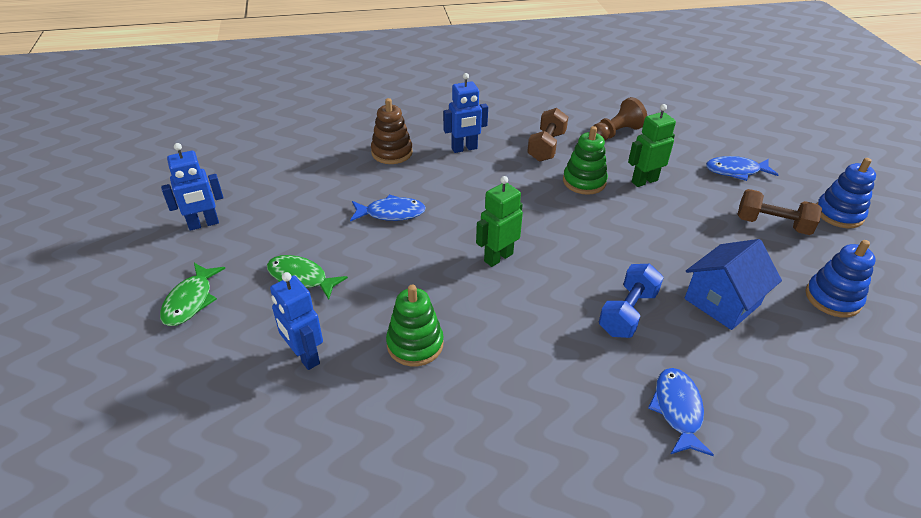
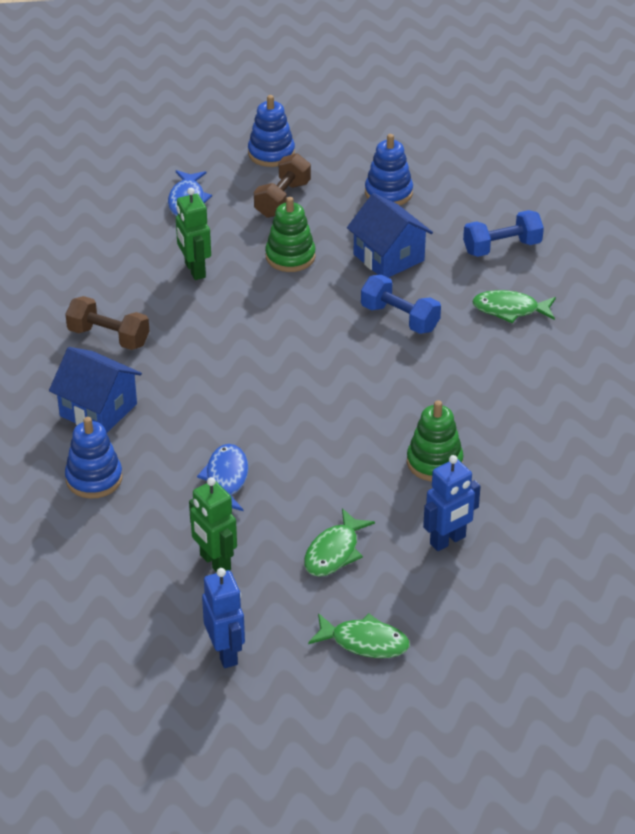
camera: 85 degrees left, 0 degrees up
(392, 152) = (94, 478): brown stacking toy -> blue stacking toy
(464, 149) = (98, 410): blue robot -> blue house
(498, 257) = (314, 396): green robot -> green robot (215, 563)
(584, 181) = (188, 316): green stacking toy -> green stacking toy (290, 257)
(616, 133) = (90, 275): brown pawn -> none
(677, 410) = (510, 310): blue fish -> green fish
(792, 402) = (502, 247): none -> blue dumbbell

